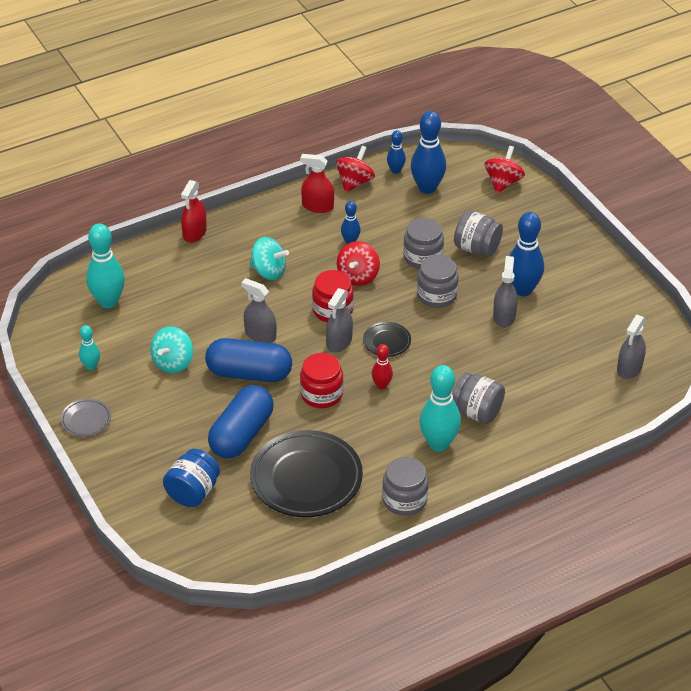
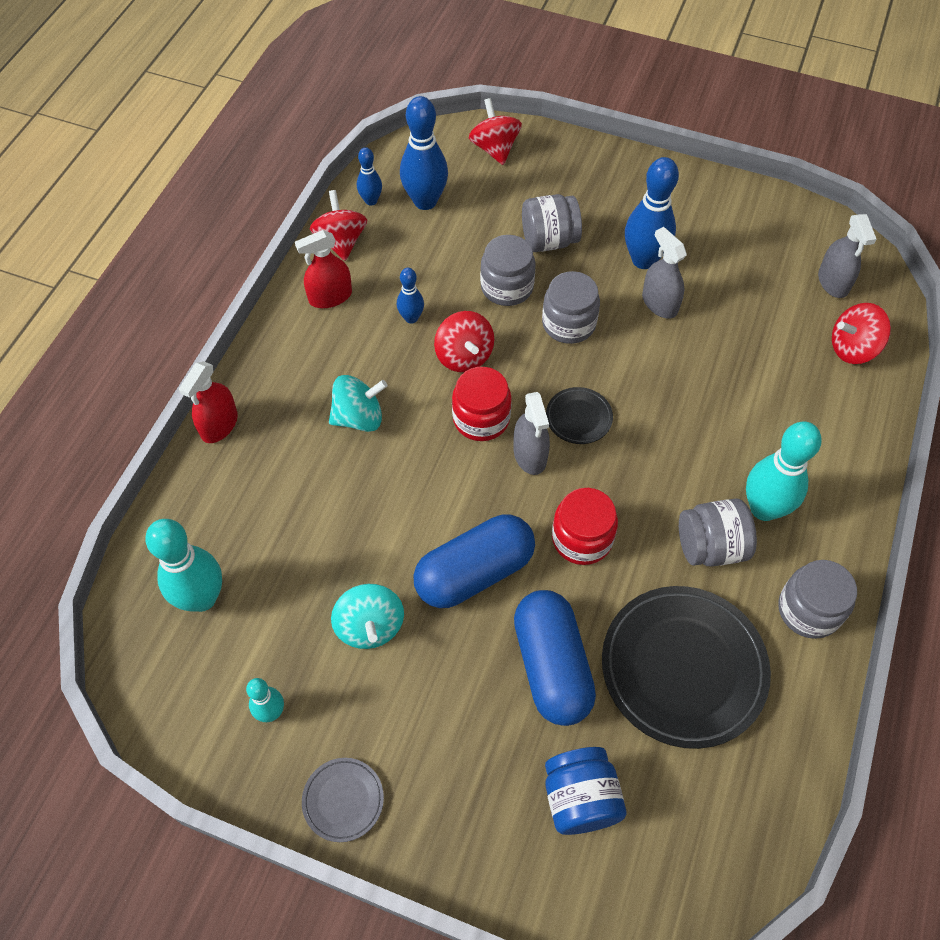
camera: 40 degrees left, 15 degrees up
(194, 233) = (219, 425): red spray bottle -> red spray bottle turned 45 degrees clockwise
(260, 335) = (434, 510): grey spray bottle -> none
(381, 385) = (631, 478): red bowling pin -> none
(477, 412) = (757, 439): grey jar -> grey jar (710, 546)
(595, 406) = (852, 348): none -> red spinning top

